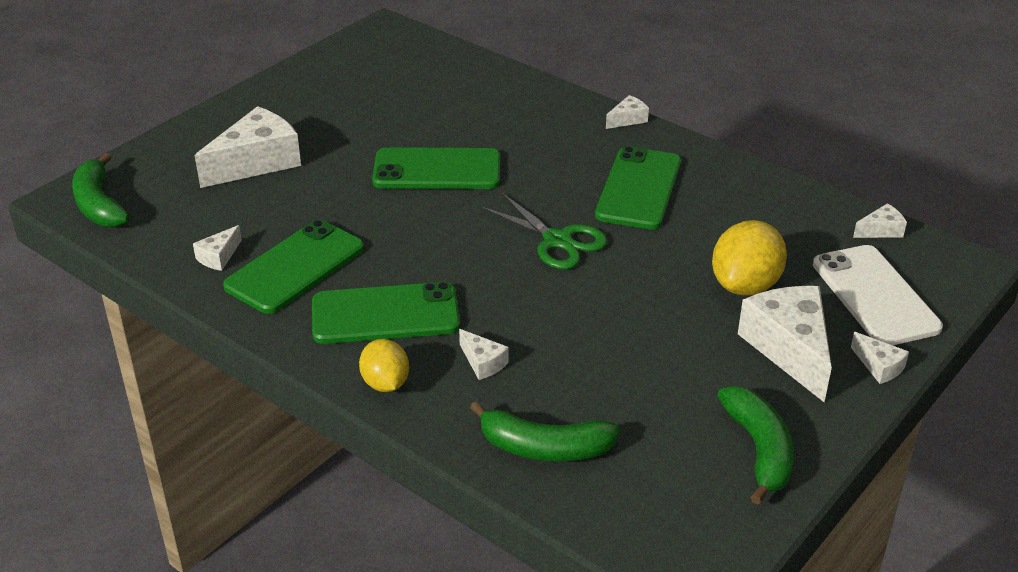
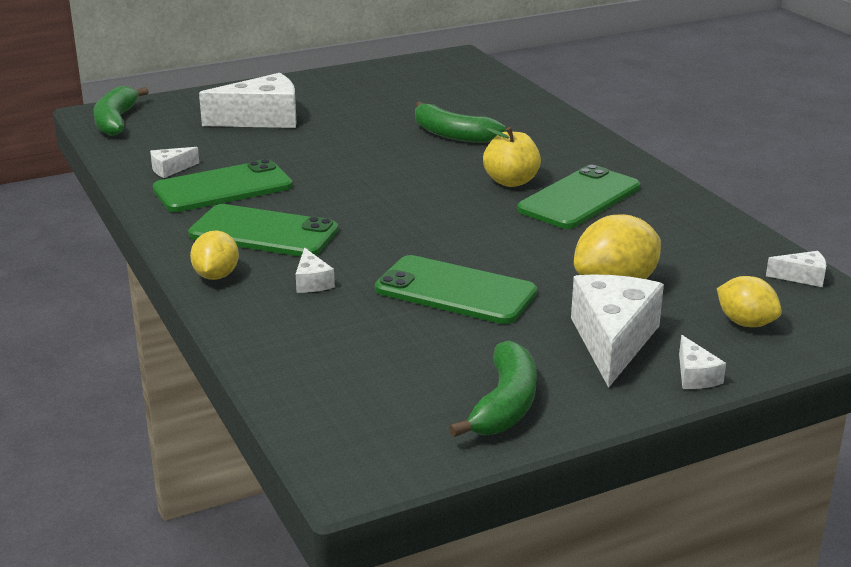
camera: 25 degrees right, 10 degrees down
(437, 170) = (406, 151): green phone -> green phone (455, 291)
(544, 448) = (305, 351): green banana -> green banana (452, 134)
(557, 241) = (465, 217): green scissors -> none
(563, 184) = (511, 181): none -> yellow apple
(627, 119) = (618, 151): white cheese -> none
(875, 295) = (745, 323): white phone -> yellow lemon

